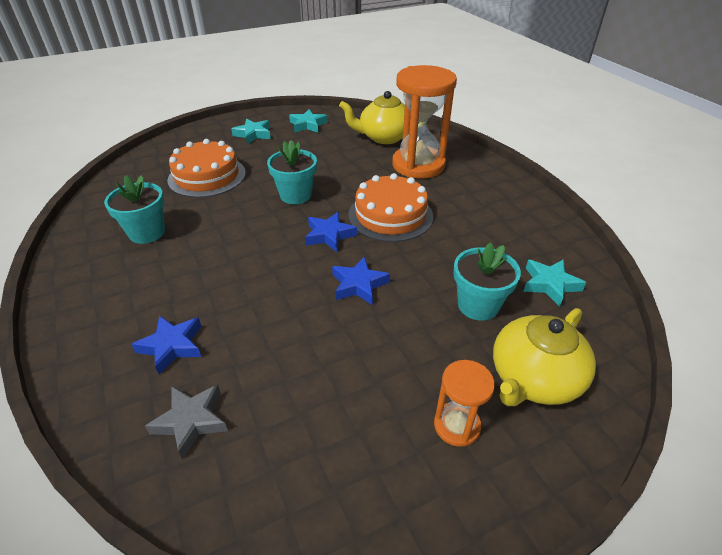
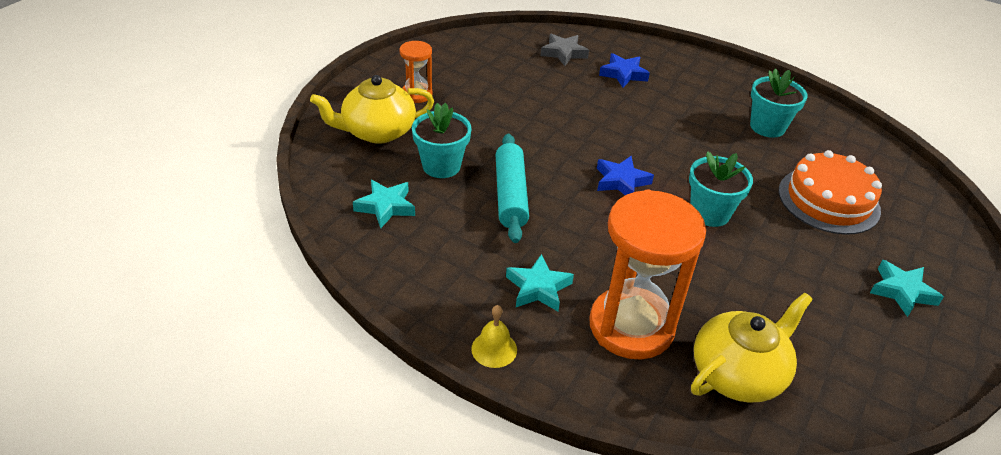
camera: 145 degrees right, 0 degrees up
(308, 125) = (874, 351): turquoise star -> turquoise star (538, 288)
(358, 285) = (549, 148): blue star -> none
(390, 215) = (588, 226): orange cake -> none
(431, 256) = (510, 195): none -> turquoise rolling pin
(507, 180) = (494, 349): none -> yellow bell
(533, 378) = (377, 131): yellow teapot -> yellow teapot turned 120 degrees counterclockwise

